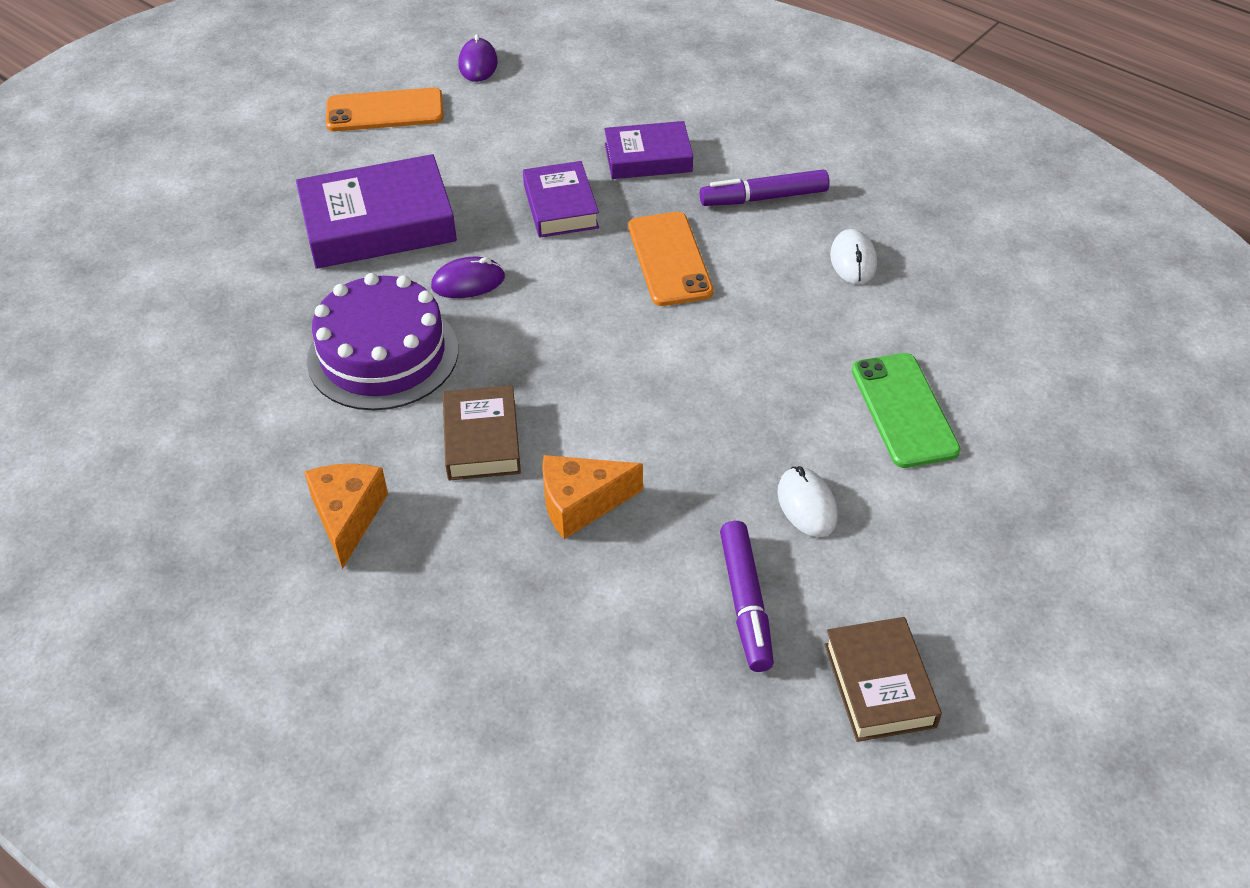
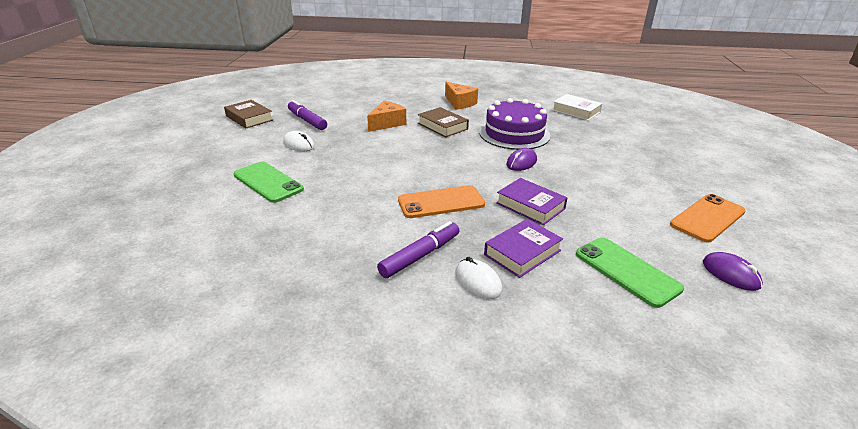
camera: 145 degrees right, 15 degrees down
(168, 369) = (576, 111): none -> white book
(378, 224) = (598, 168): purple book -> none
(569, 102) = (627, 271): none -> green phone
(669, 259) = (441, 202): orange phone -> orange phone turned 60 degrees counterclockwise
(853, 260) = (332, 238): white mouse -> white mouse (478, 282)

